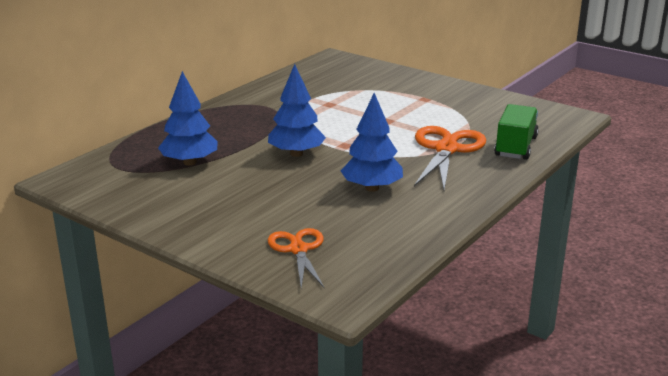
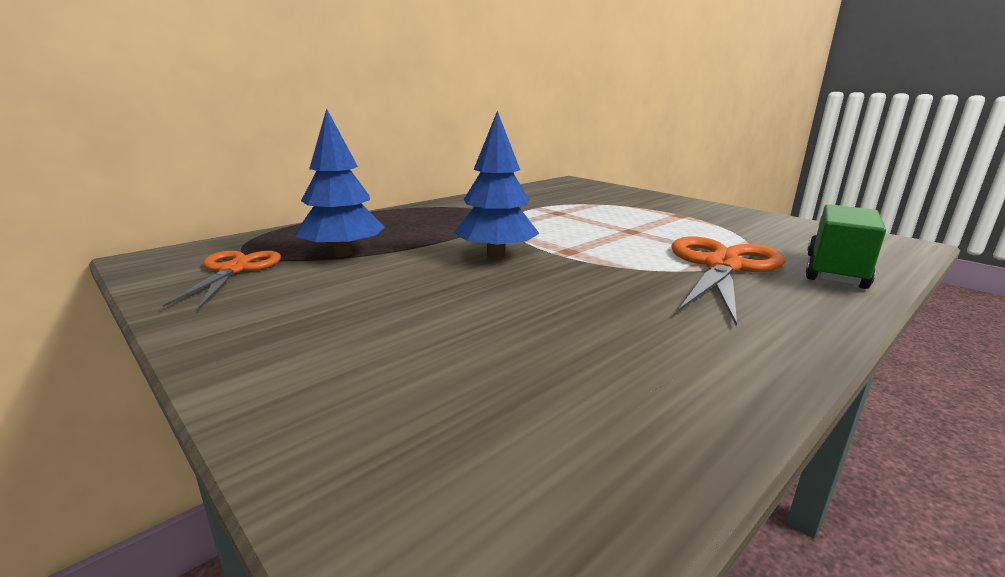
camera: 10 degrees right, 5 degrees down
(298, 249) = (423, 415): orange scissors -> orange scissors (234, 270)
(372, 188) = (602, 308): blue tree -> none

